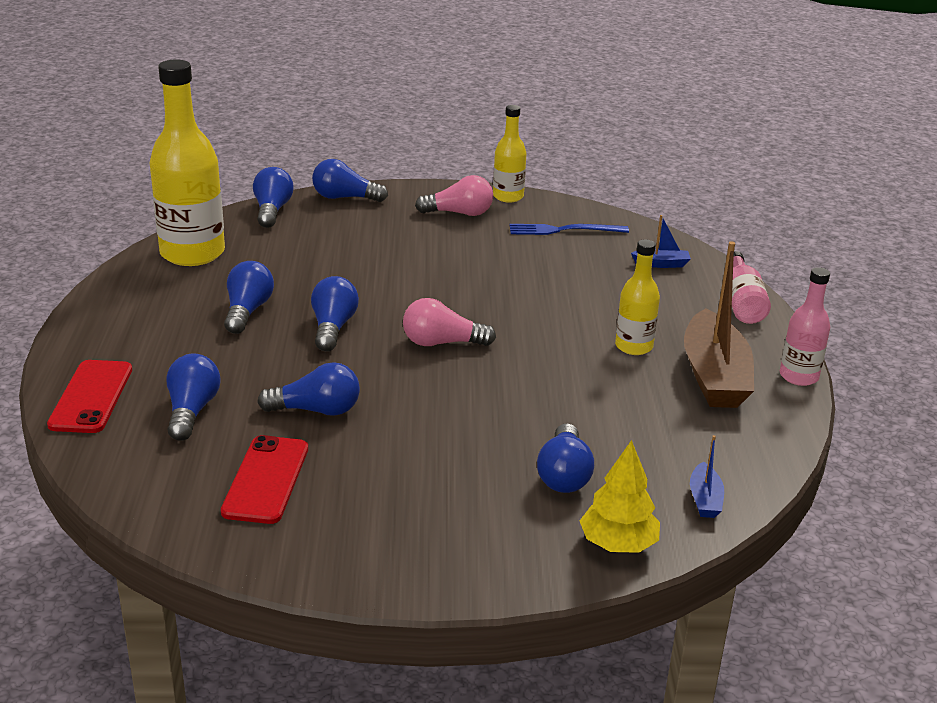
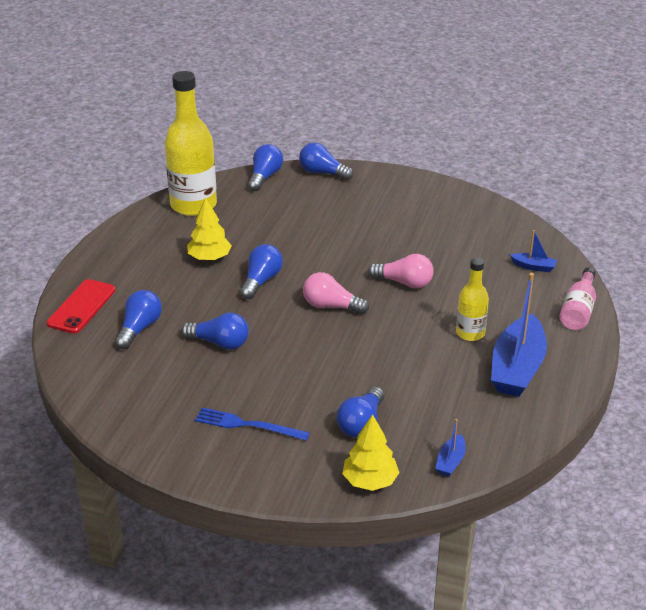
camera: 20 degrees right, 5 degrees up
(247, 311) = (209, 258): blue light bulb -> yellow tree
(266, 480) = (163, 387): red phone -> none
(459, 213) = (401, 198): pink light bulb -> pink light bulb (404, 283)
(508, 196) = (447, 189): yellow bottle -> none
(563, 230) = (474, 225): blue fork -> blue fork (247, 425)
(714, 376) = (517, 368): brown boat -> blue boat
(798, 376) = (583, 380): pink bottle -> none

